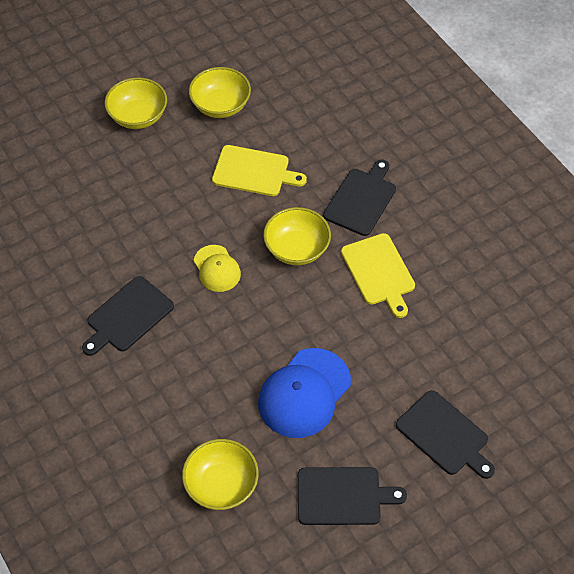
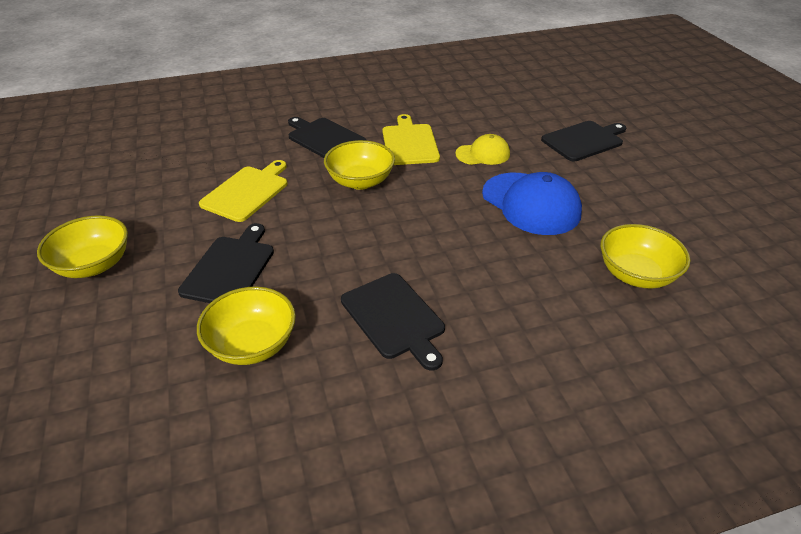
camera: 75 degrees left, 15 degrees down
(217, 268) = (358, 236): yellow cap -> yellow cap (483, 154)
(220, 105) = (139, 200): yellow bowl -> yellow bowl (252, 344)
(343, 496) = (645, 200): black cutting board -> black cutting board (230, 268)
(379, 272) = (409, 143): yellow cutting board -> yellow cutting board turned 90 degrees counterclockwise

